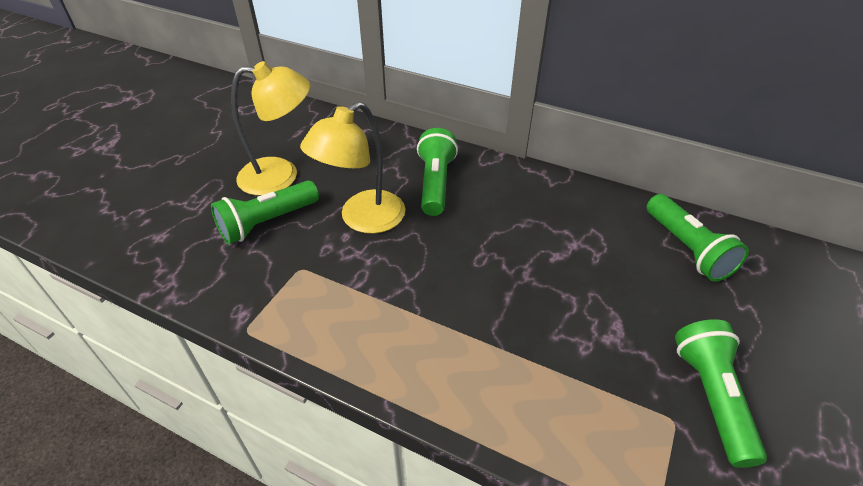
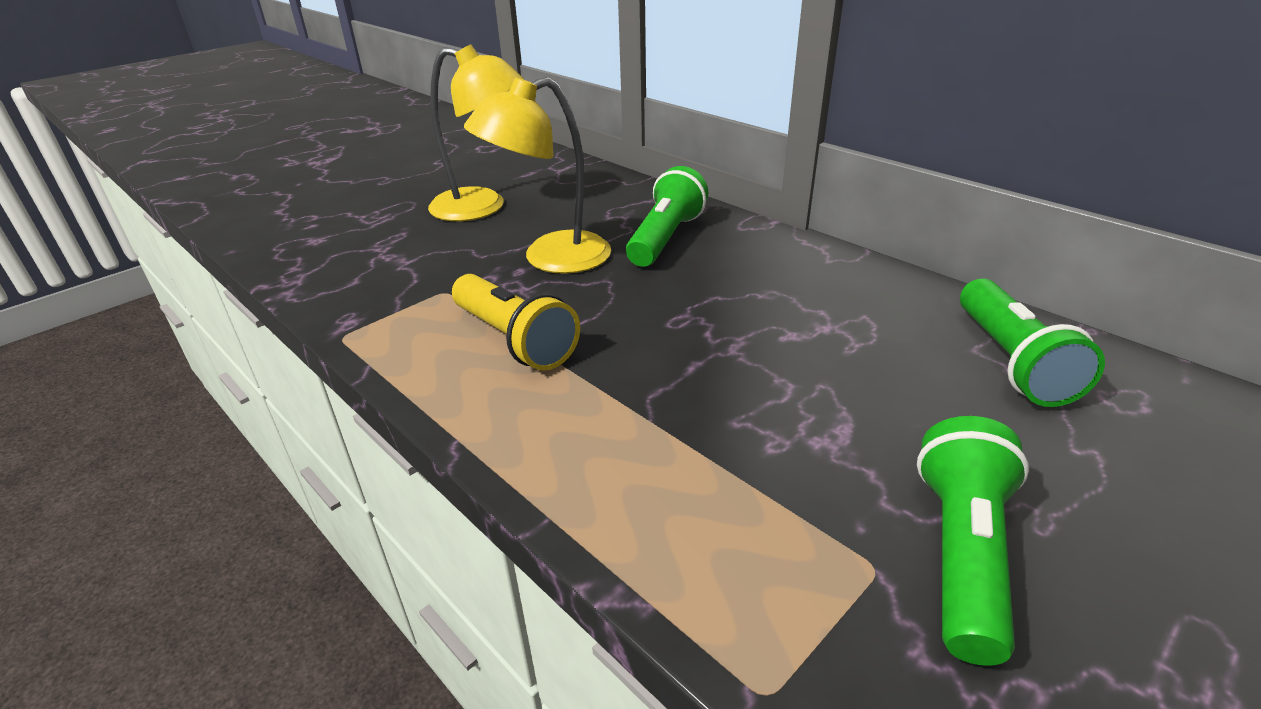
camera: 20 degrees right, 10 degrees down
(267, 222) = (437, 245): green flashlight -> none
(378, 302) = (514, 340): none -> yellow flashlight

